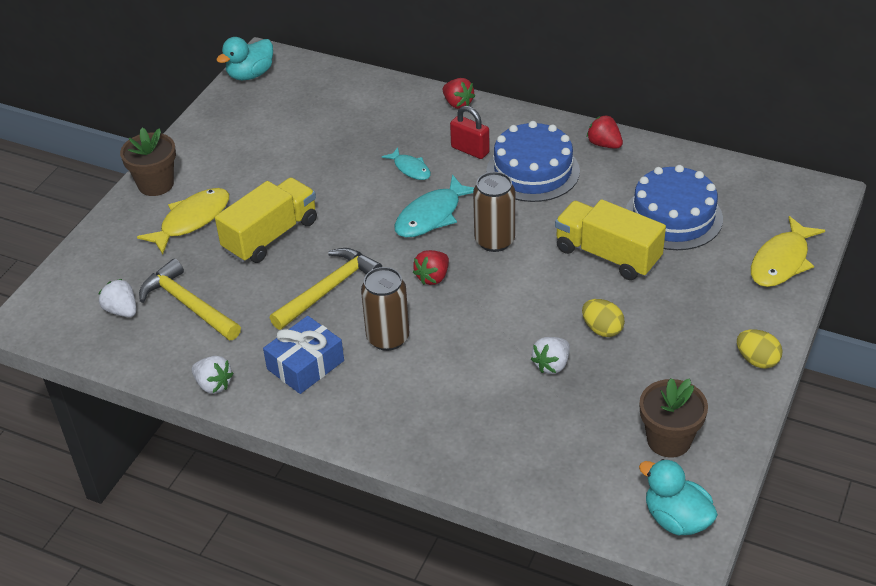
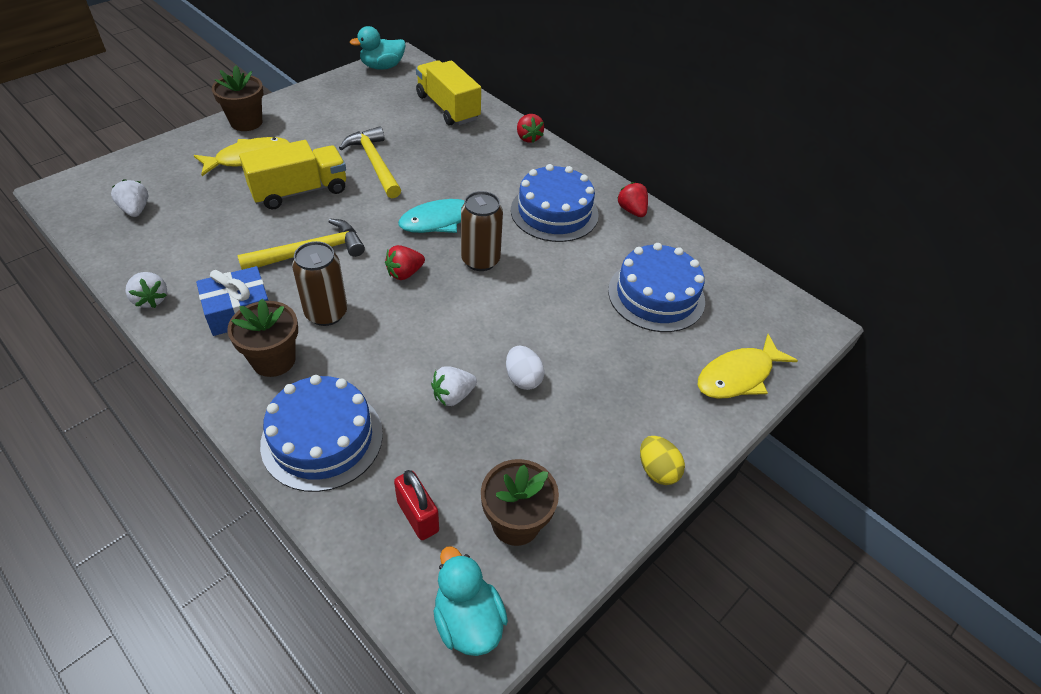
camera: 15 degrees right, 5 degrees up
(188, 304) = (189, 224): yellow hammer -> yellow hammer (374, 163)
(372, 394) = (273, 360): none -> brown flower pot
(410, 169) = (452, 176): turquoise fish -> none
(465, 438) = (322, 438): none -> blue cake
(470, 150) = (512, 177): red padlock -> red padlock (417, 516)
(602, 329) = (523, 378): yellow egg -> white egg
(607, 255) = (573, 309): yellow truck -> yellow truck (448, 108)

